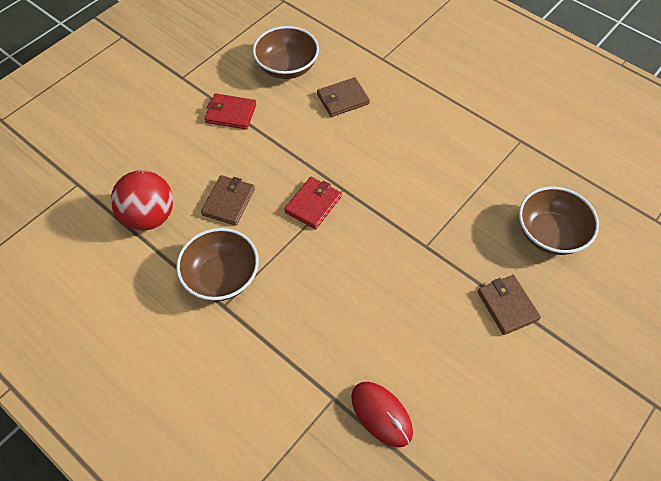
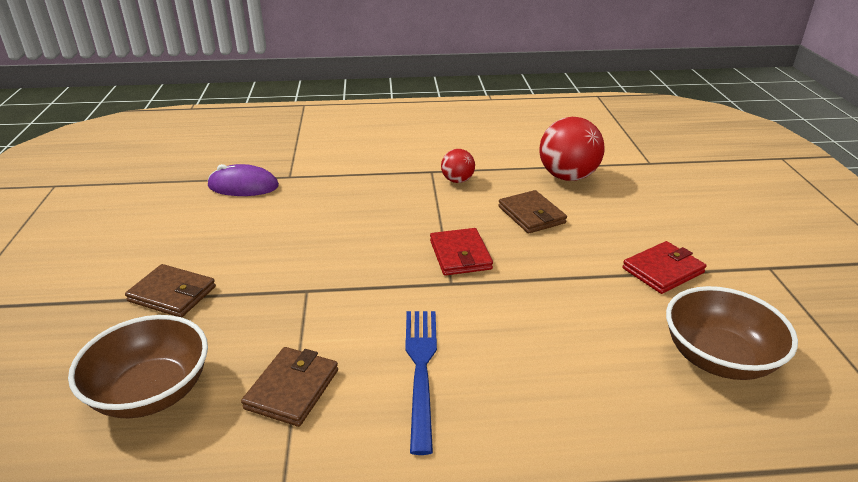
camera: 135 degrees right, 25 degrees down
(222, 277) = (457, 180): brown bowl -> red ball
(343, 99) = (594, 370): brown wallet -> brown wallet (292, 389)
(381, 414) = (243, 186): red mouse -> purple mouse
(415, 153) = (421, 370): none -> blue fork

